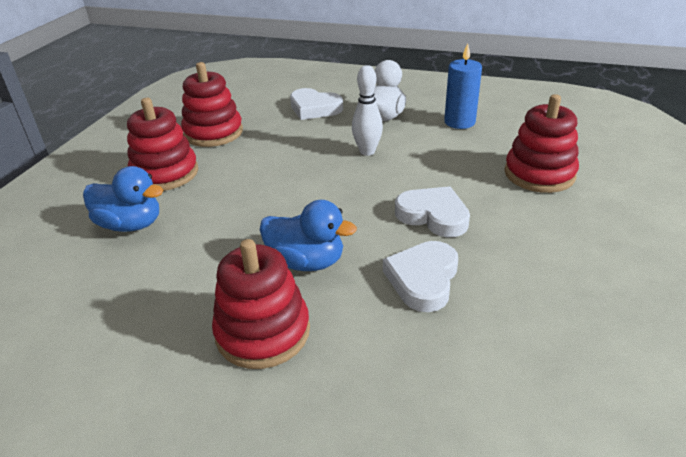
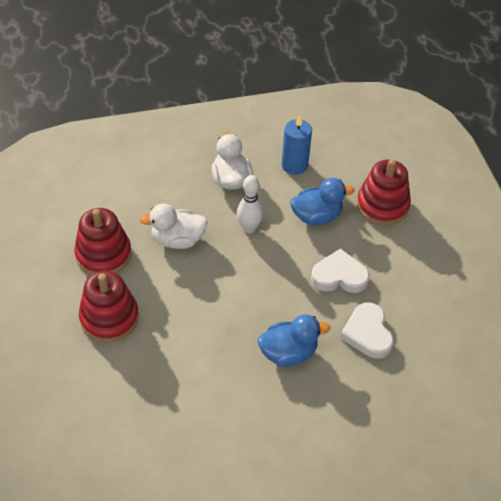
camera: 35 degrees left, 15 degrees up
(131, 225) = (136, 379): blue duck -> blue duck (316, 216)
(263, 332) = (305, 416): red stacking toy -> none
(288, 141) = (177, 240): none -> white duck
(314, 108) = (165, 189): white heart -> none

